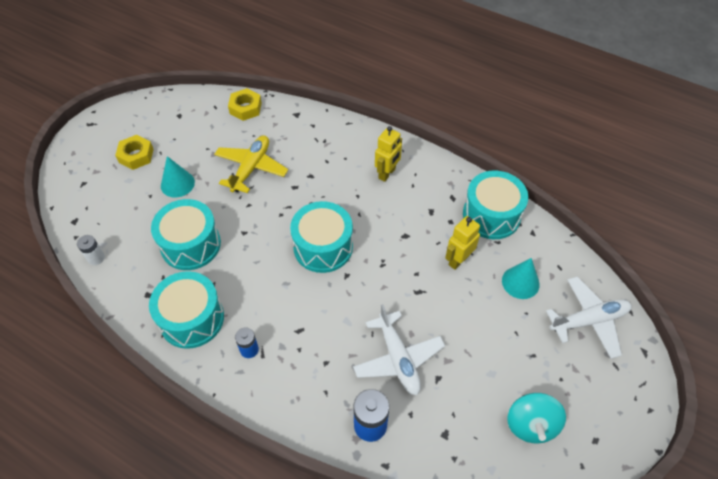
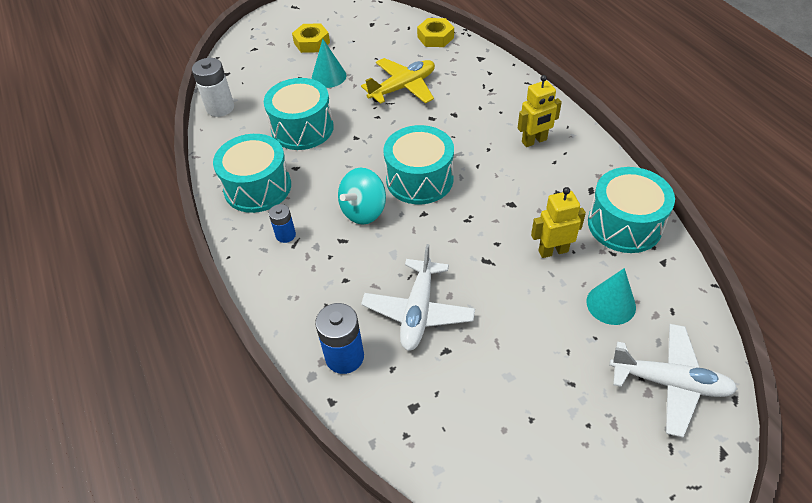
camera: 35 degrees right, 5 degrees down
(96, 258) = (220, 108): white battery -> white battery, size x1.67
(531, 424) = (516, 451): turquoise spinning top -> turquoise spinning top (364, 211)

